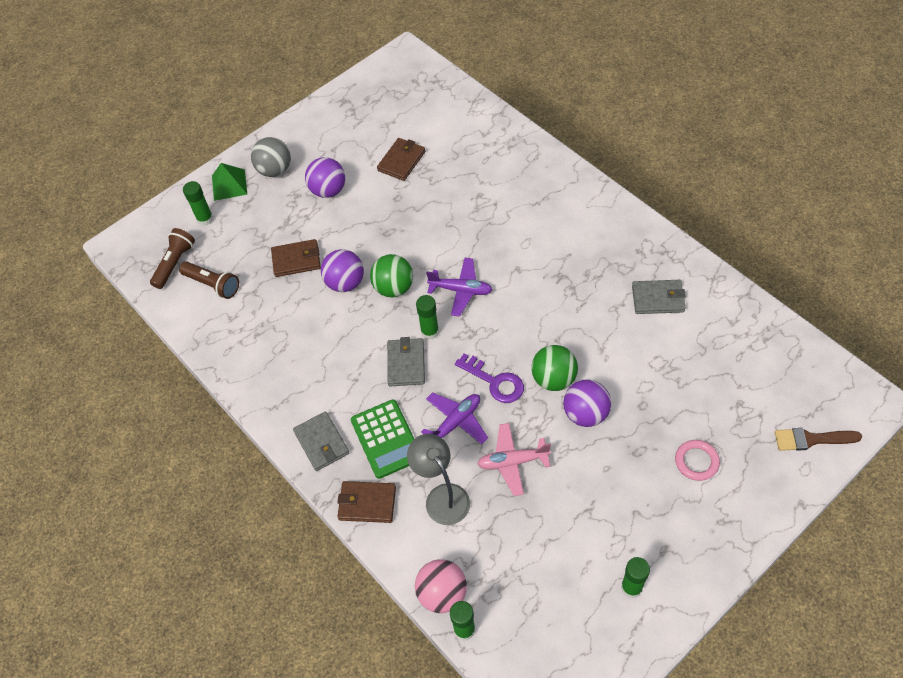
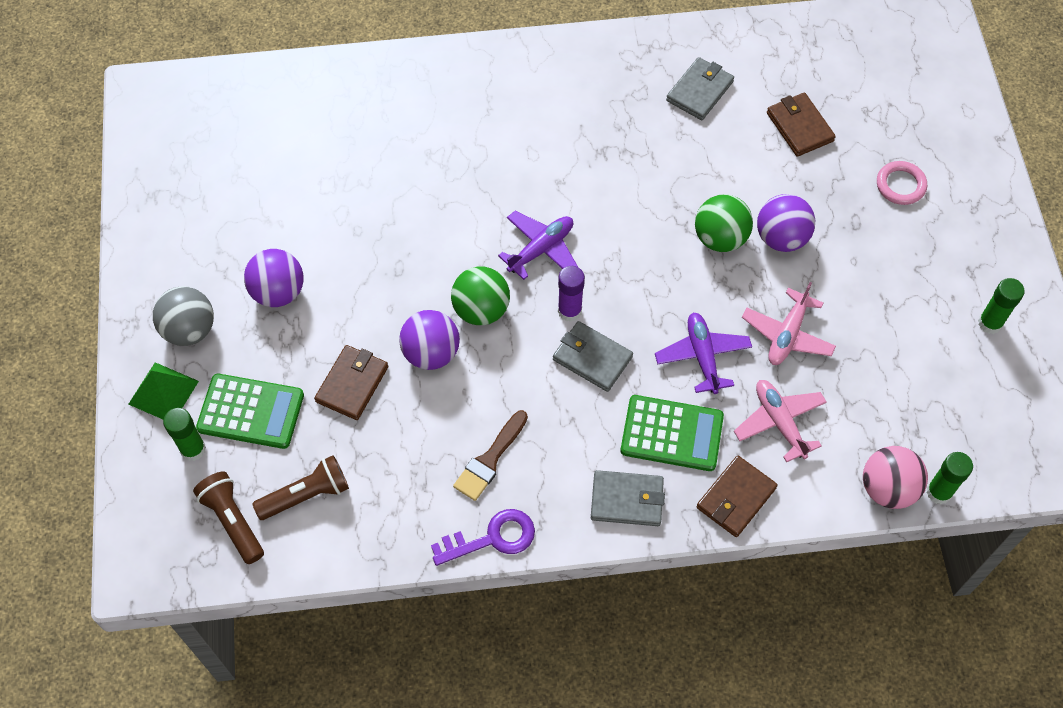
camera: 60 degrees left, 5 degrees up
(245, 228) = (251, 412): none -> green calculator
(401, 161) = (307, 194): brown wallet -> brown wallet (799, 127)
(430, 331) = (569, 311): green glue stick -> purple glue stick
(442, 496) = (779, 422): grey lamp -> pink plane
(494, 381) = (681, 291): purple key -> purple key (492, 538)
(811, 439) = (943, 85): brown brush -> brown brush (490, 460)

